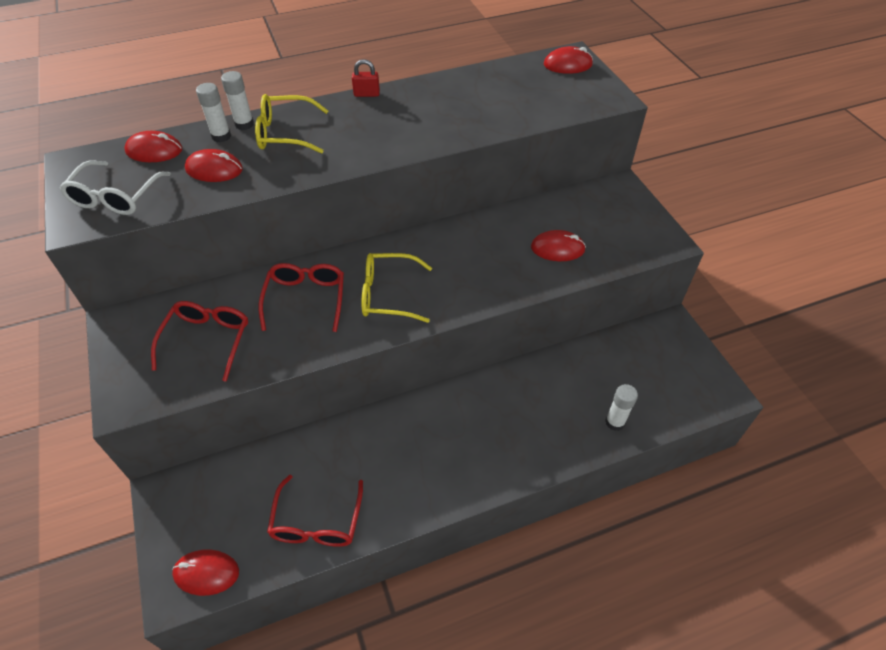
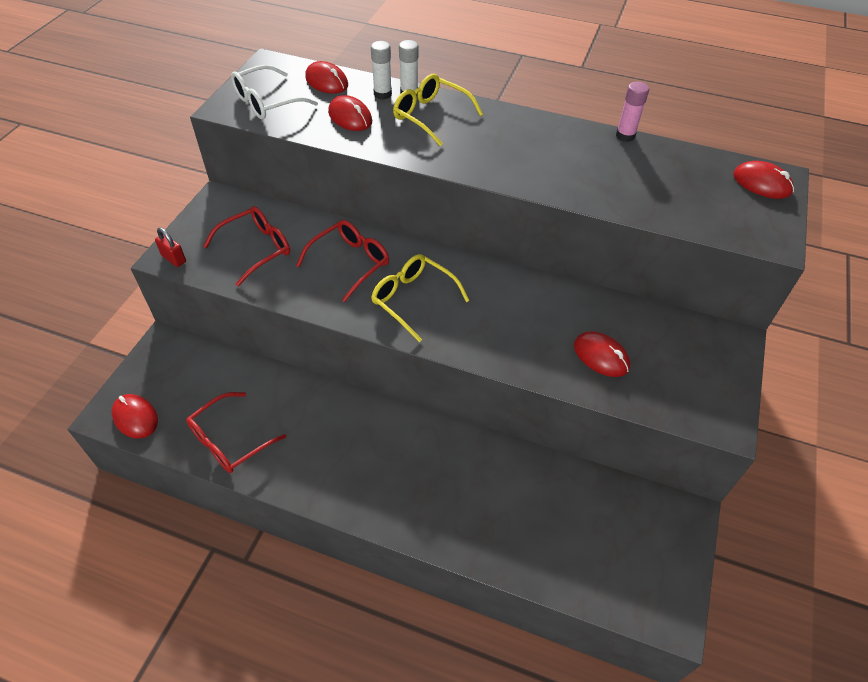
camera: 40 degrees right, 0 degrees up
(366, 94) = (532, 116): red padlock -> red padlock (174, 259)
(449, 76) = (625, 136): none -> pink glue stick
(615, 422) = (531, 554): white glue stick -> none

